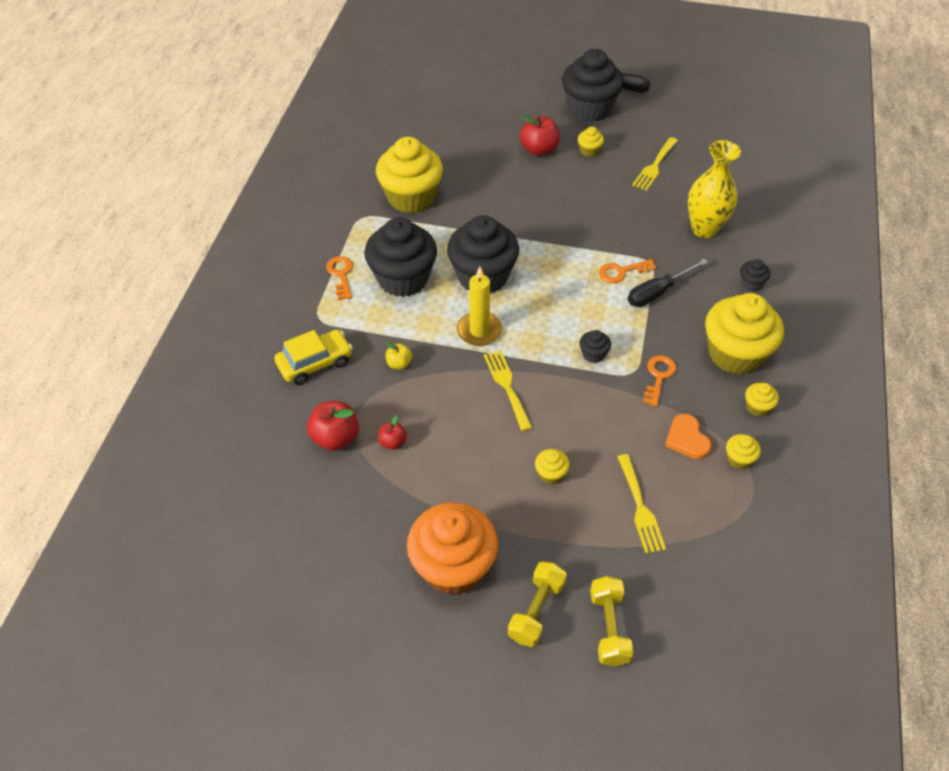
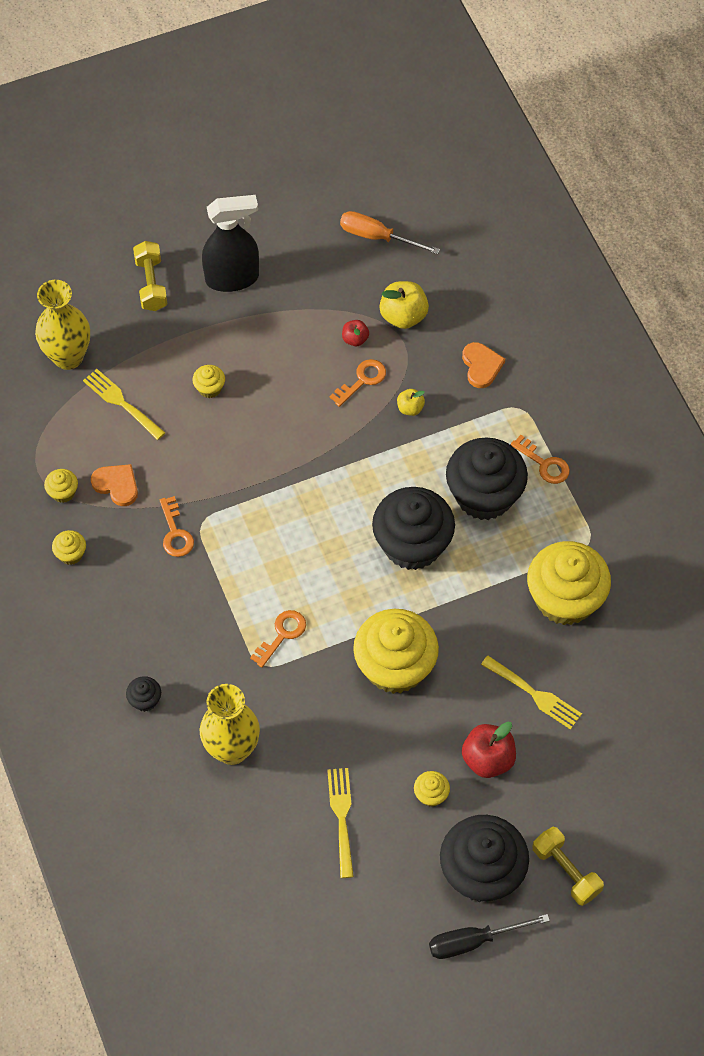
camera: 145 degrees right, 10 degrees up
(289, 523) = (377, 237): none -> orange screwdriver
(315, 363) = (481, 366): yellow car -> orange heart
(335, 438) = (403, 316): red apple -> yellow apple
(417, 406) = (362, 380): none -> orange key
(453, 566) = (232, 278): orange cupcake -> black spray bottle
(479, 331) = (368, 483): yellow candle -> none
(507, 386) = (301, 443): yellow fork -> yellow fork (534, 694)
(593, 354) = (248, 521): black cupcake -> none
(609, 627) = (92, 302): yellow dumbbell -> yellow dumbbell (566, 871)
(657, 292) = (232, 630): black screwdriver -> none
(667, 583) = (68, 357): none -> yellow vase
(735, 354) = (119, 601): yellow cupcake -> yellow cupcake (395, 666)

